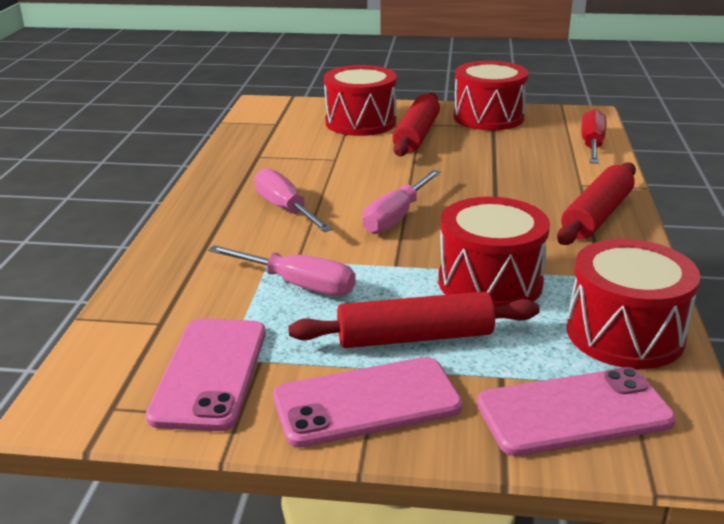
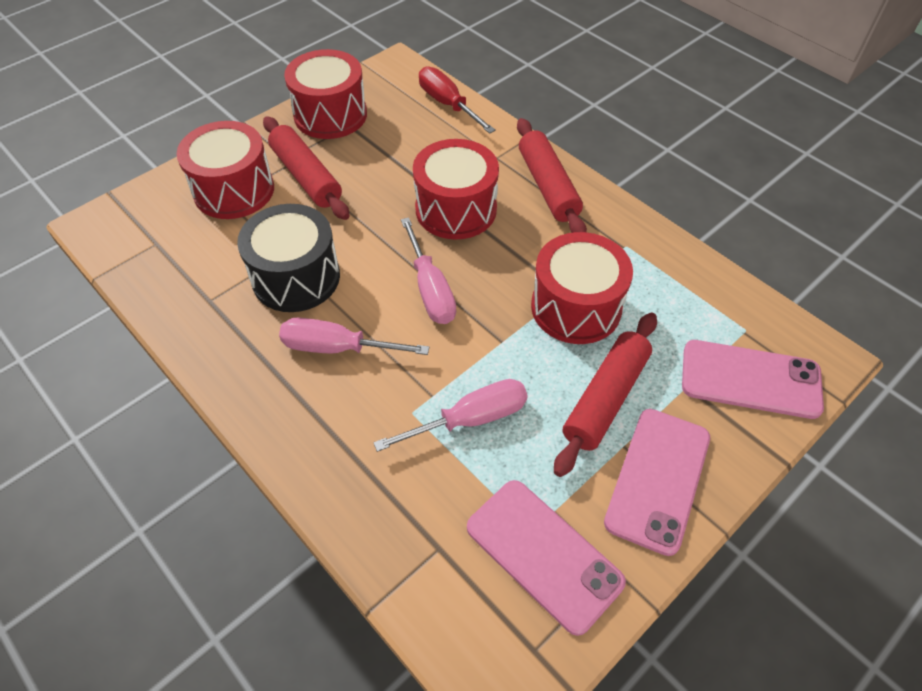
camera: 50 degrees left, 25 degrees up
(323, 170) = (296, 277): none -> black drum
(574, 412) = (750, 379): pink phone -> pink phone turned 75 degrees clockwise
(625, 334) = (694, 291): red drum -> red drum (456, 209)

